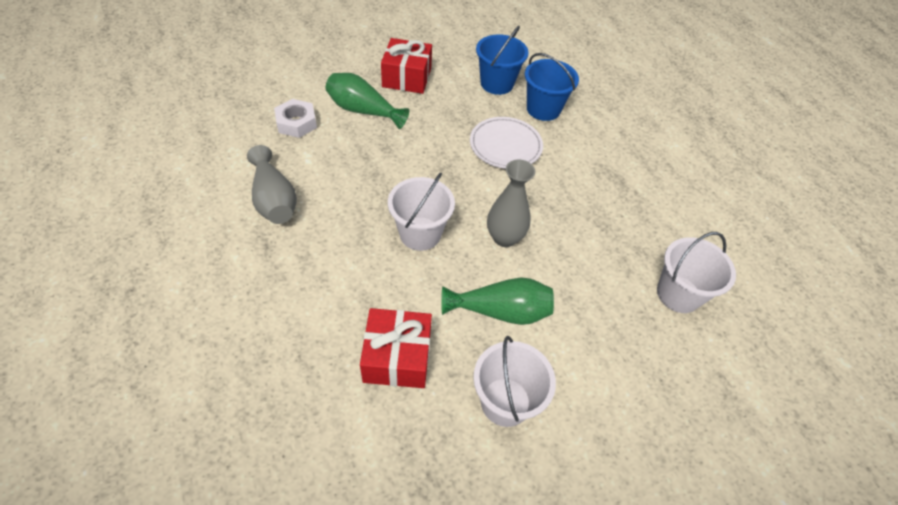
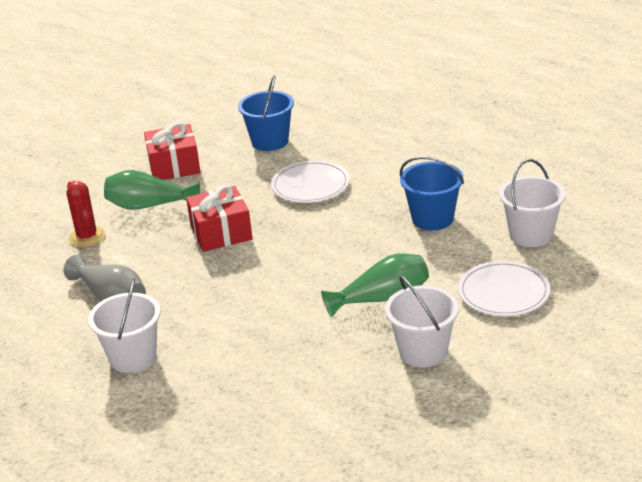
camera: 15 degrees left, 20 degrees down
(296, 123) = (87, 237): white nut -> red cactus
(397, 357) = (310, 359): red gift -> red gift (221, 233)
(420, 233) = (272, 274): white bucket -> white bucket (133, 357)
(504, 238) = (353, 250): grey vase -> none
(543, 109) = (329, 146): blue bucket -> blue bucket (432, 219)
(619, 359) = (503, 292): none -> white plate

